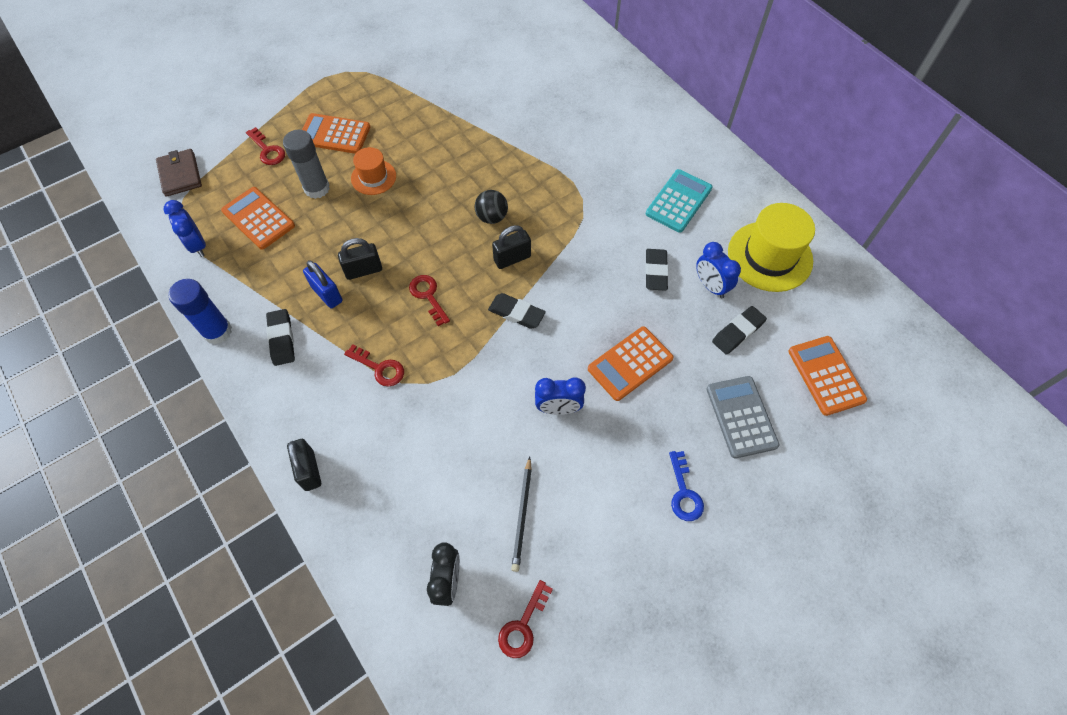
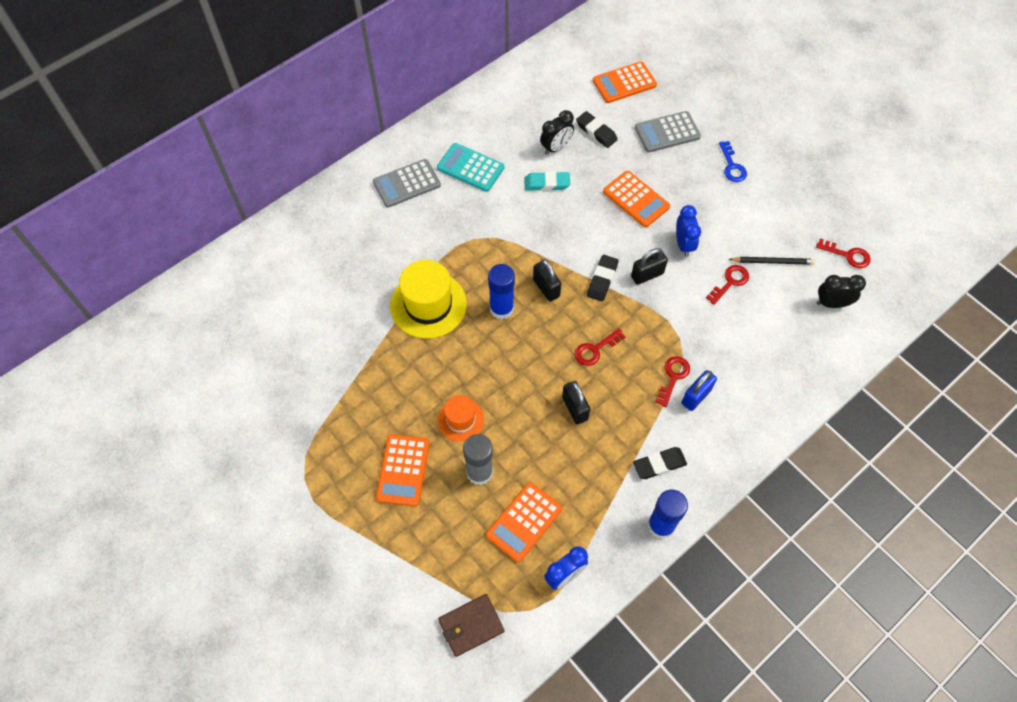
camera: 95 degrees left, 0 degrees up
(267, 150) = (429, 536): red key -> red key (730, 282)
(309, 470) = (774, 414): black padlock -> black padlock (647, 275)
(327, 294) = (605, 435): blue padlock -> blue padlock (696, 396)
(492, 217) = (501, 308): black ball -> blue glue stick
(655, 272) = (547, 183): black eraser -> turquoise eraser
(657, 146) = (406, 184): none -> grey calculator
(684, 492) = (732, 166): blue key -> blue key turned 90 degrees clockwise
(711, 286) = (556, 147): blue clock -> black clock
(769, 256) = (522, 109): yellow hat -> yellow hat (428, 305)

